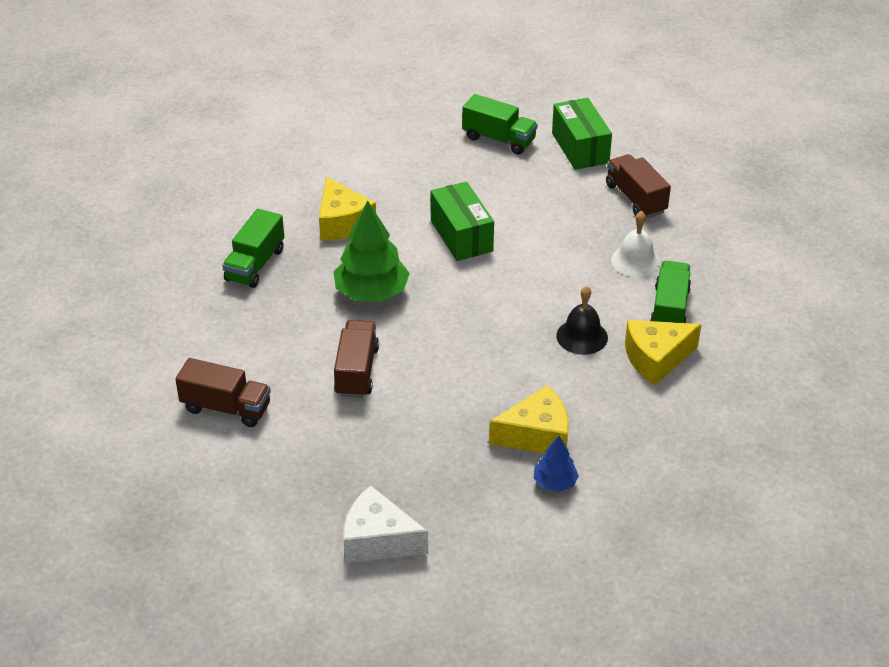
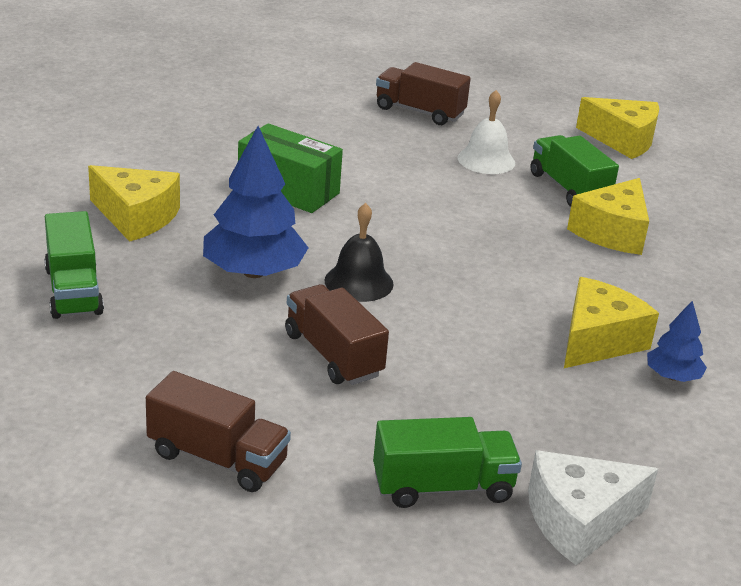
camera: 40 degrees left, 10 degrees down
(226, 408) = (217, 458): brown truck -> brown truck turned 45 degrees clockwise
(371, 292) = (253, 272): green tree -> blue tree
(499, 139) = (223, 99): green truck -> green truck (443, 487)
(580, 148) = (314, 86): green box -> none
(582, 336) = (522, 237): black bell -> black bell (359, 282)
(774, 282) = (622, 140): none -> yellow cheese

